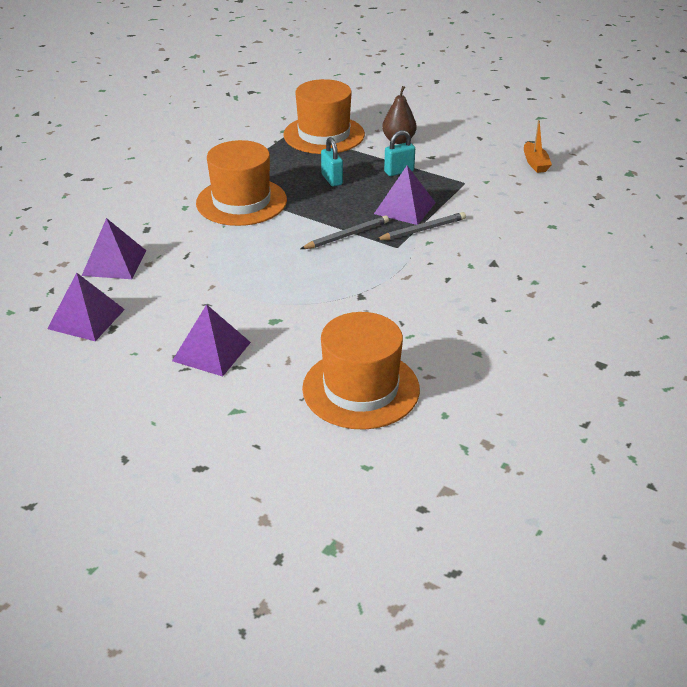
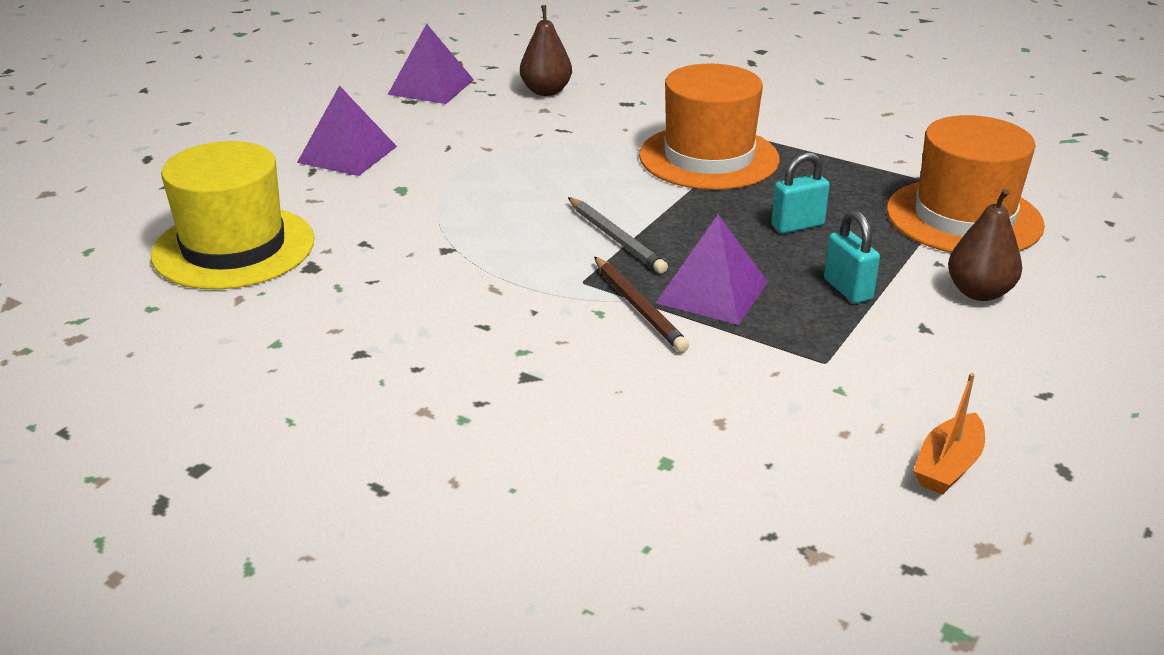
camera: 90 degrees right, 5 degrees down
(114, 263) = (546, 91): purple pyramid -> brown pear
(361, 389) = (233, 247): orange hat -> yellow hat
(422, 230) = (639, 307): grey pencil -> brown pencil
(535, 163) = (948, 466): orange boat -> orange boat turned 45 degrees counterclockwise

